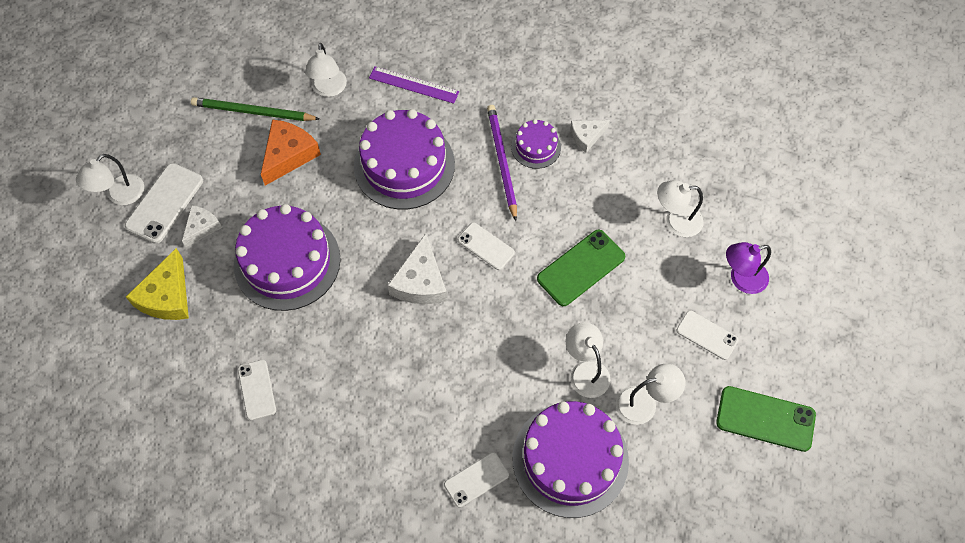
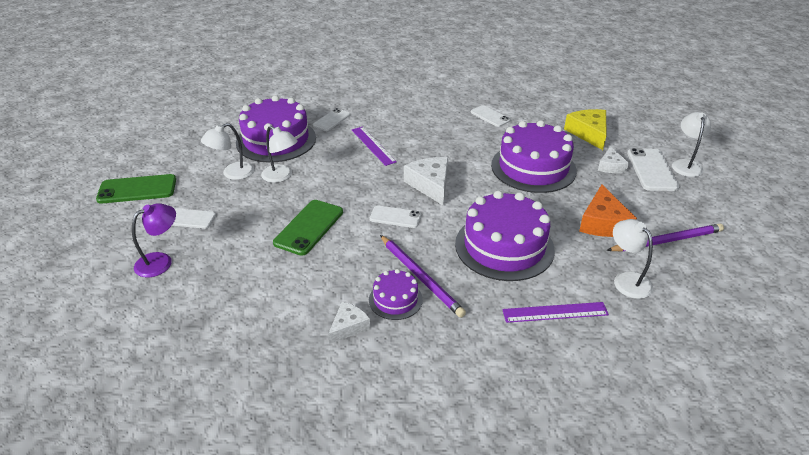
camera: 155 degrees right, 25 degrees down
(253, 112) = (667, 241): green pencil -> purple pencil
(448, 389) = (373, 145): none -> purple ruler
(676, 221) = (231, 284): white lamp -> none

